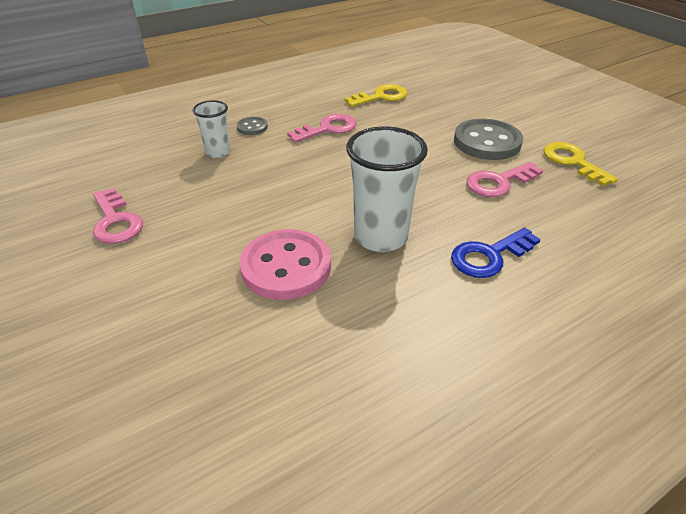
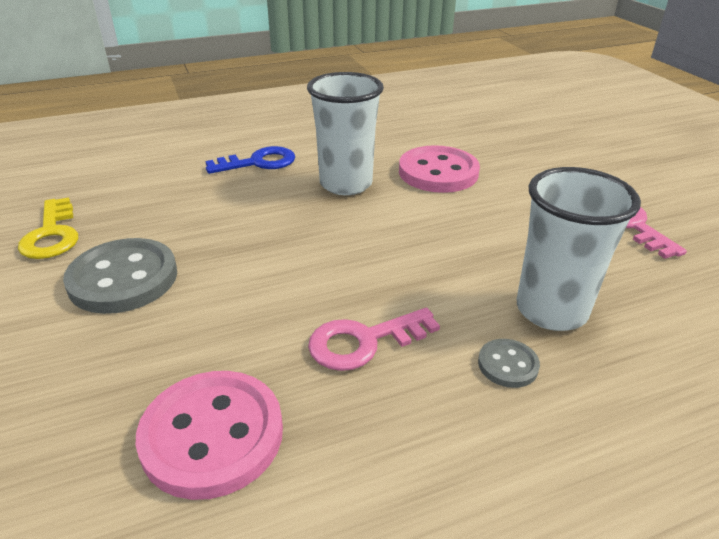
camera: 170 degrees left, 5 degrees down
(218, 152) = (551, 310): white cup -> white cup, size x1.75
(381, 97) = (212, 435): yellow key -> pink button
(499, 182) = (177, 220): pink key -> none

